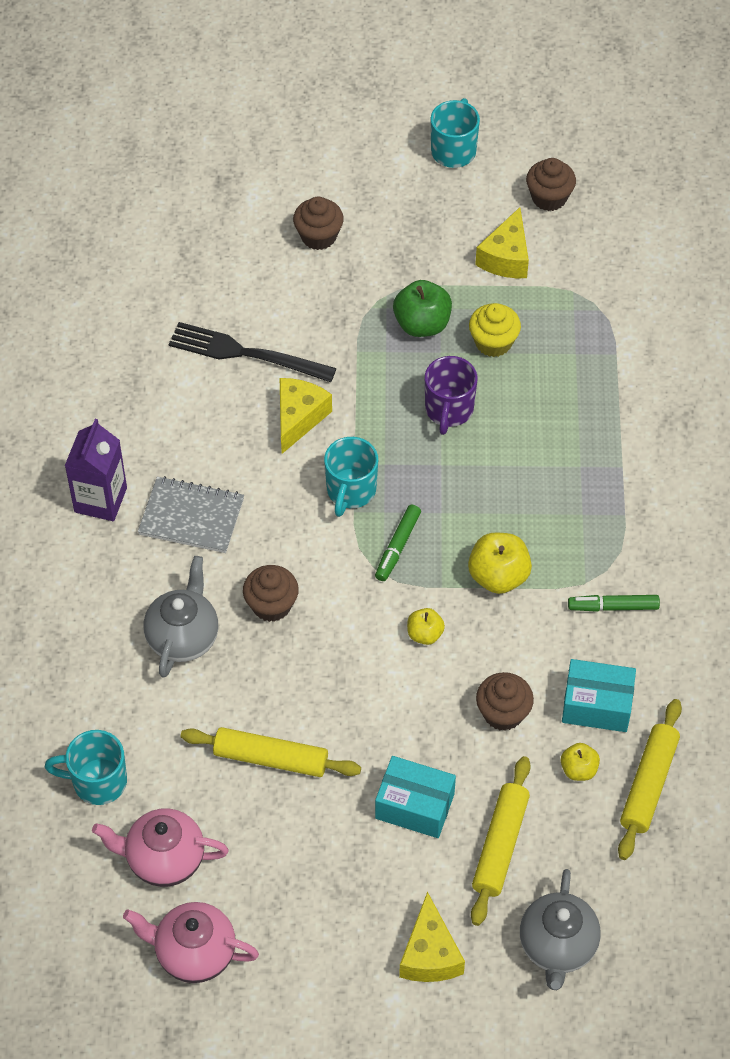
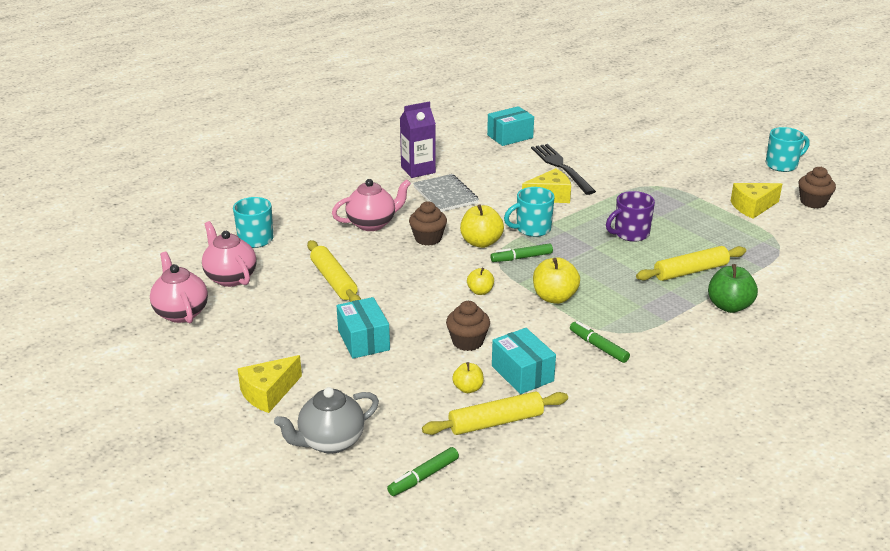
camera: 50 degrees right, 25 degrees down
(116, 343) = (510, 136): none -> turquoise box
(183, 637) = (372, 224): grey teapot -> pink teapot
(318, 236) = (661, 155): brown cupcake -> none
(330, 560) = (481, 242): none -> yellow apple
(422, 324) = (666, 203): green apple -> green apple (729, 306)
(493, 342) = (695, 227): yellow cupcake -> none
(500, 845) = (376, 384): yellow rolling pin -> yellow rolling pin (690, 271)
(674, 901) = (423, 477): none -> green marker

